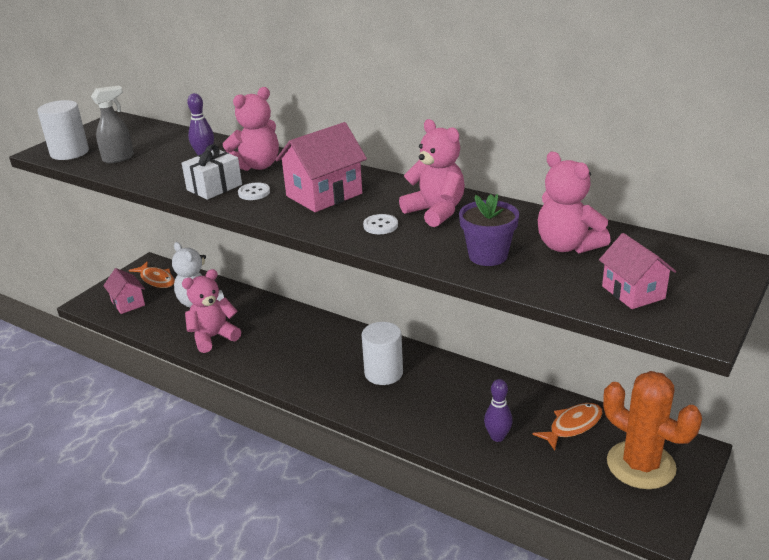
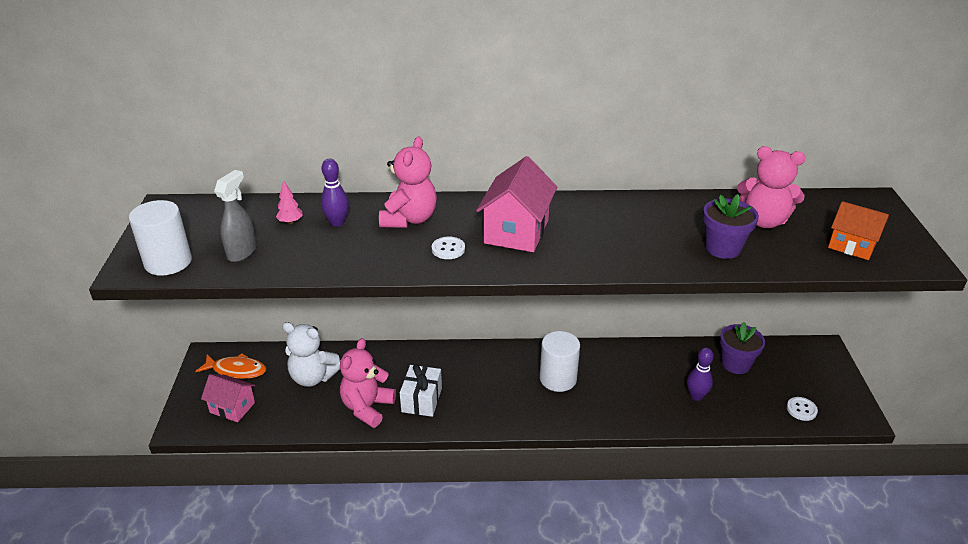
camera: 35 degrees left, 5 degrees up
(175, 148) = (290, 222): none -> pink tree
(214, 187) = (400, 255): white gift -> white gift (421, 400)
(380, 226) = (606, 247): white button -> white button (801, 409)
(435, 212) = (631, 220): pink teddy bear -> none
(572, 426) = (736, 364): orange fish -> purple flower pot
(633, 292) = (852, 246): pink house -> orange house
(641, 465) = (805, 375): orange cactus -> none

